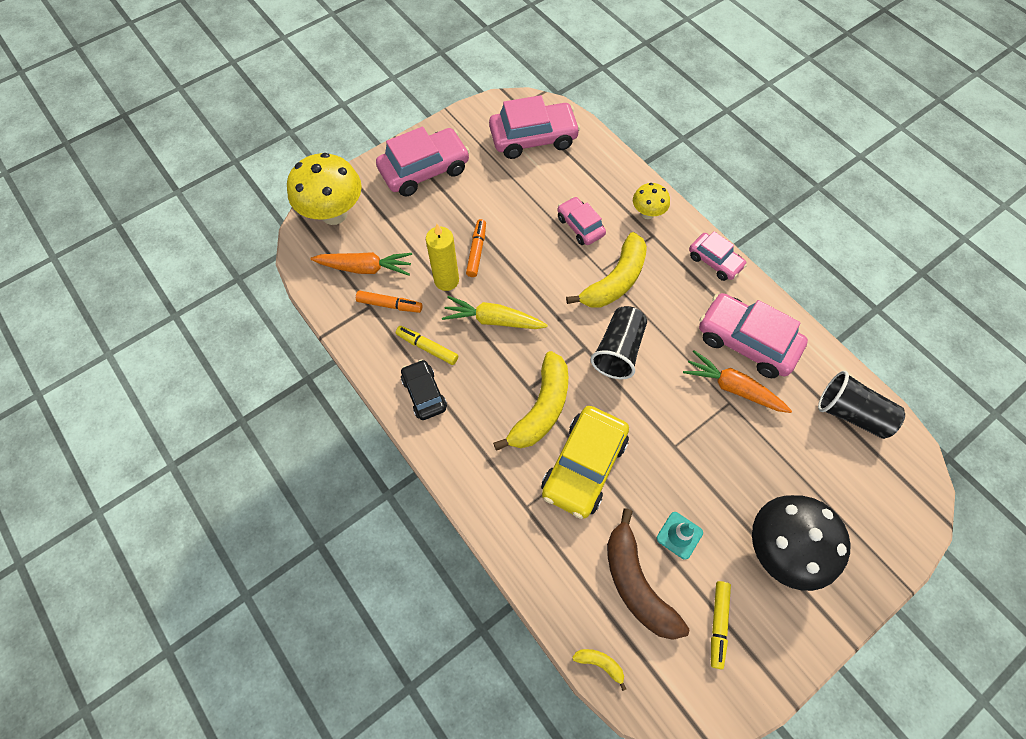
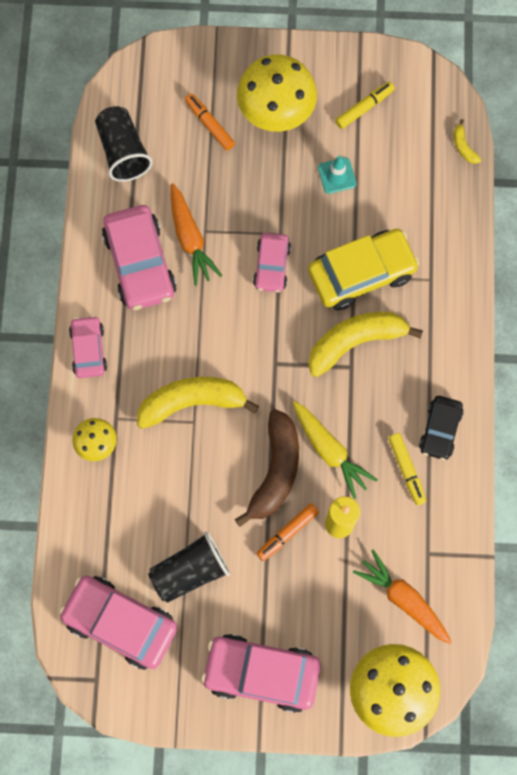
camera: 140 degrees left, 10 degrees up
(390, 305) = (408, 539): orange marker -> orange marker (209, 124)
(580, 226) = (170, 481): pink car -> pink car (271, 266)
(618, 350) = (249, 339): black cup -> black cup (190, 571)
(636, 583) = (396, 171): brown banana -> brown banana (275, 471)
(780, 549) = (276, 114): black mushroom -> yellow mushroom

